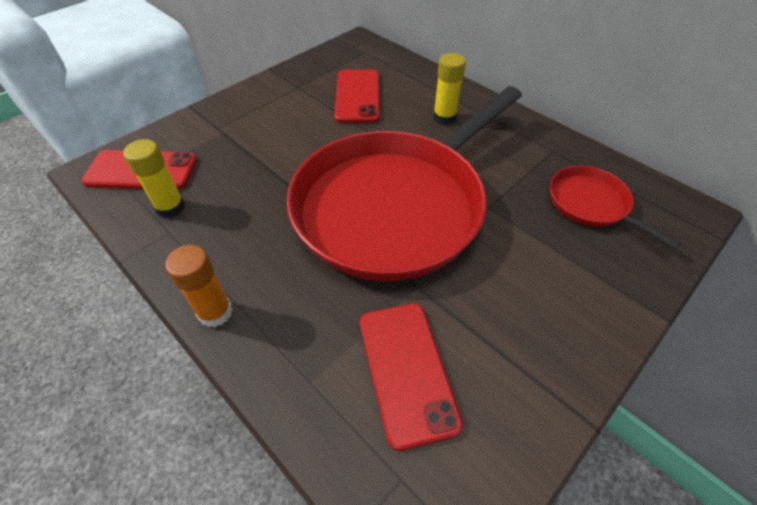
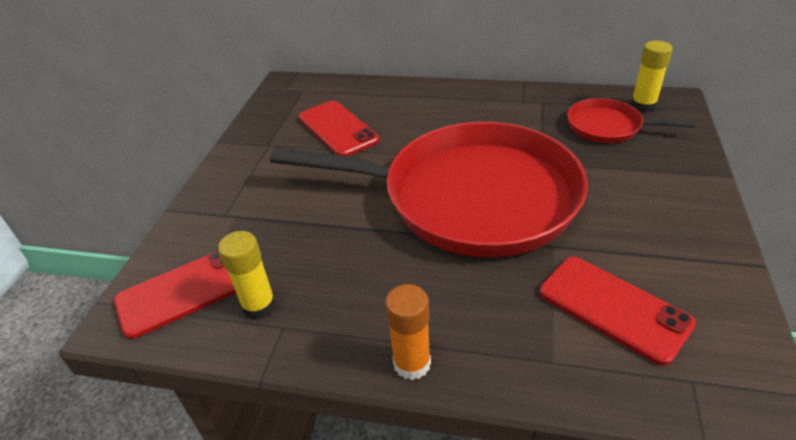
camera: 30 degrees left, 10 degrees down
(395, 205) = (469, 197): red pan -> red pan turned 90 degrees counterclockwise
(444, 117) = (433, 114): yellow glue stick -> yellow glue stick (643, 106)

